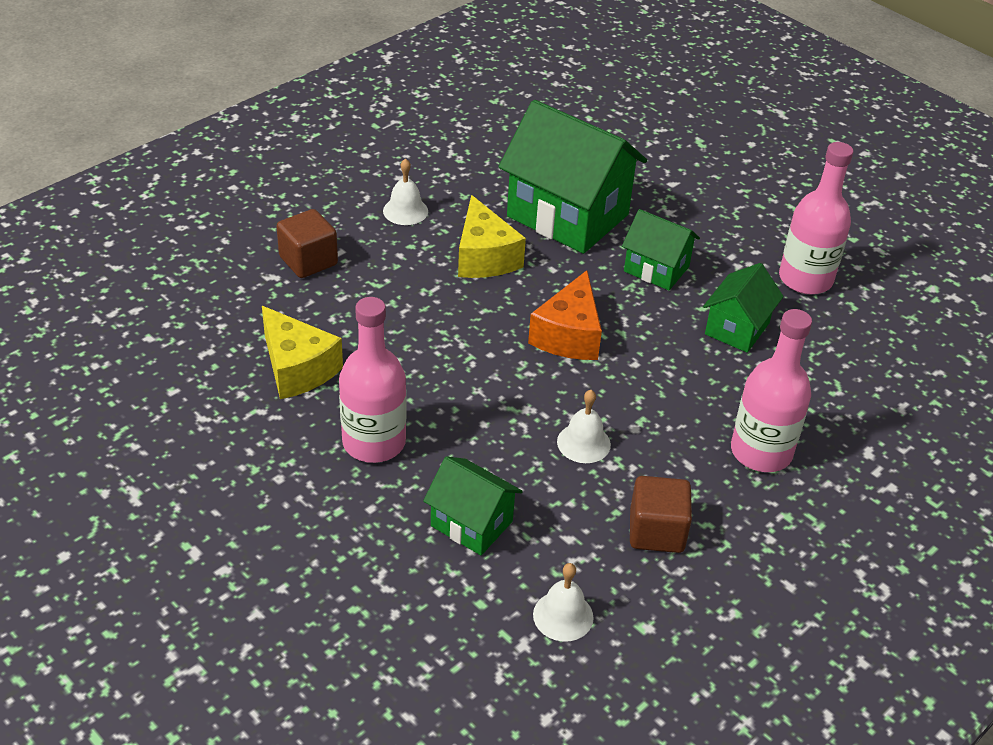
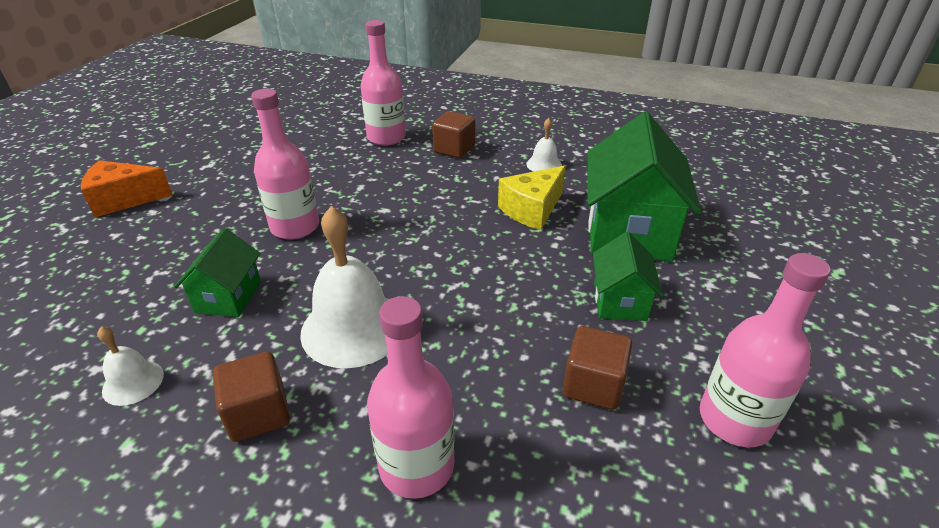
camera: 65 degrees right, 5 degrees down
(221, 305) = (386, 138): none -> pink bottle
(297, 368) = (348, 178): yellow cheese -> none
(569, 335) = (481, 278): orange cheese -> orange cheese (124, 199)
(583, 443) = (353, 328): white bell -> white bell, size x2.02
(737, 328) = (593, 385): green house -> brown cube

